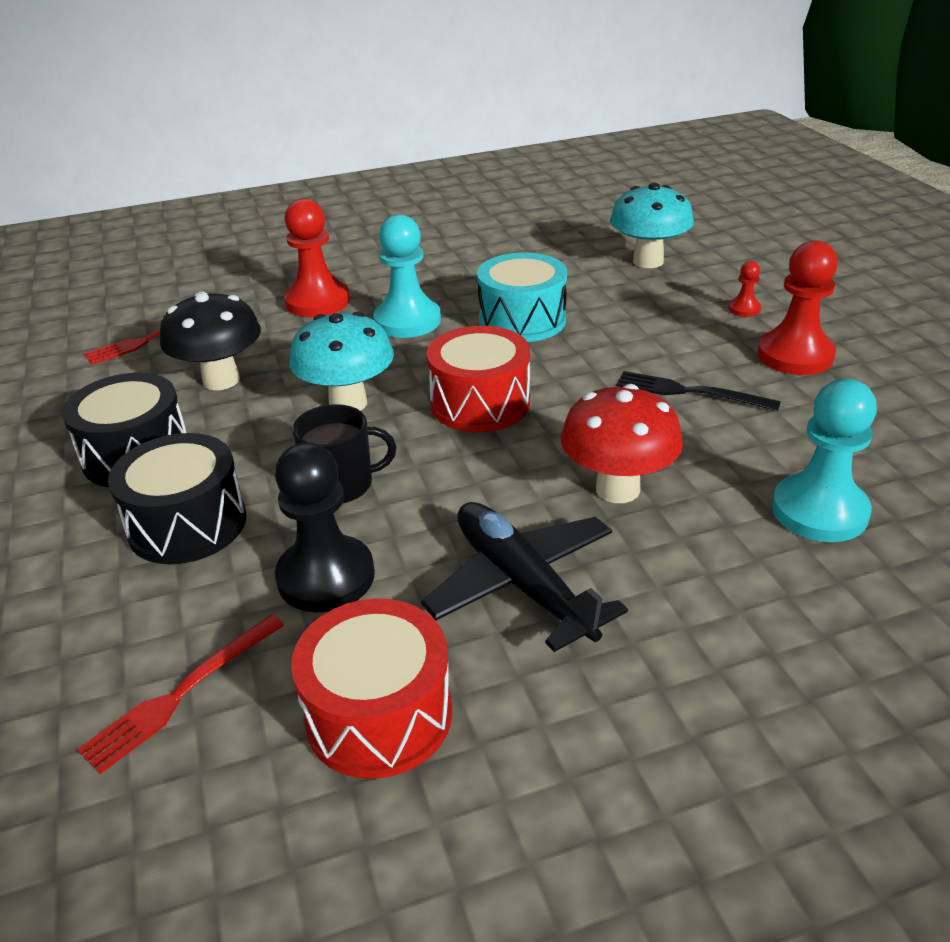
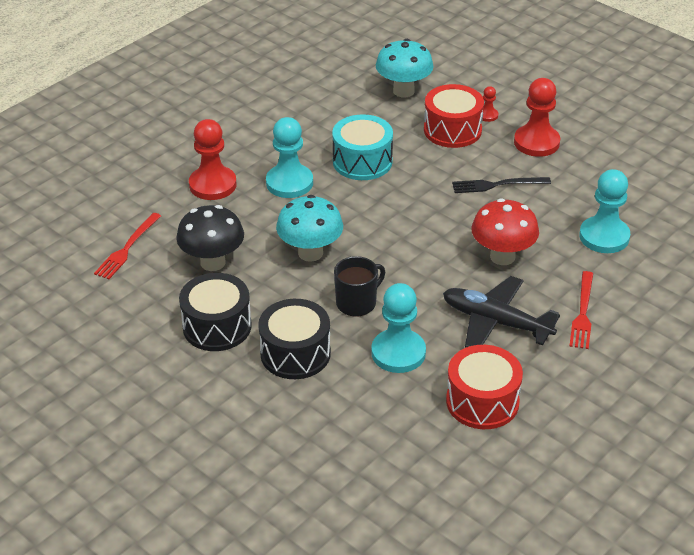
camera: 30 degrees left, 5 degrees up
(181, 693) = (385, 428): red fork -> red fork (582, 313)
(326, 577) = (398, 353): black pawn -> turquoise pawn
(480, 403) = (388, 228): red drum -> red drum (452, 130)

